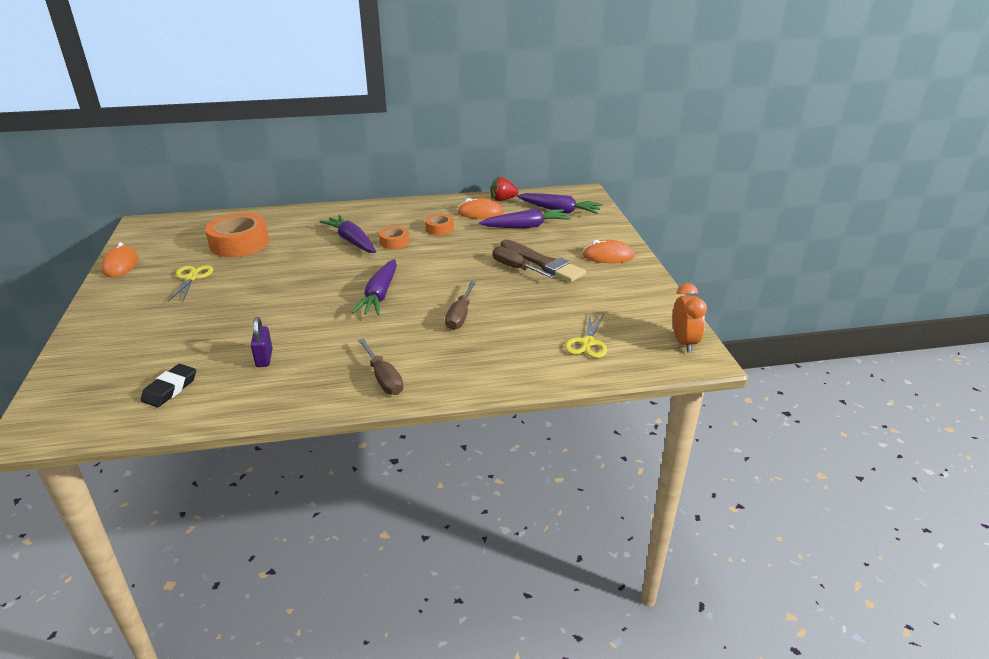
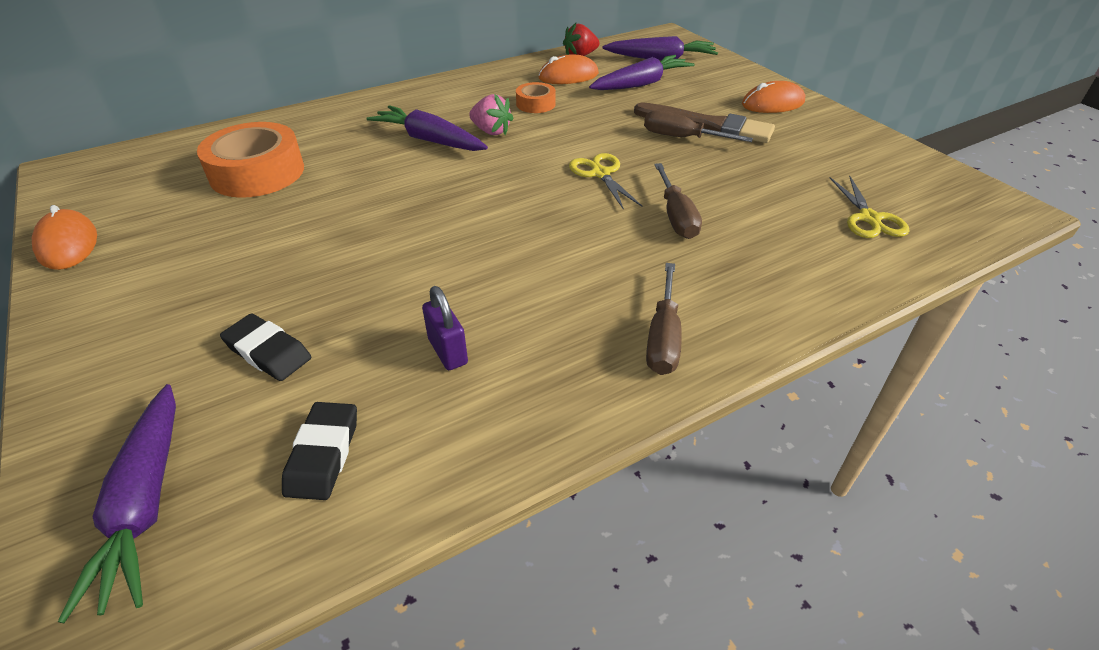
camera: 20 degrees left, 10 degrees up
(178, 338) = (268, 352): none -> black eraser
(191, 278) = (215, 242): yellow scissors -> yellow scissors (600, 174)
(379, 295) = (538, 209): purple carrot -> purple carrot (146, 503)
(384, 379) = (663, 338): brown screwdriver -> brown screwdriver turned 60 degrees clockwise
(394, 242) = (491, 131): orange tape -> pink strawberry
(684, 342) = (972, 193): orange clock -> none

